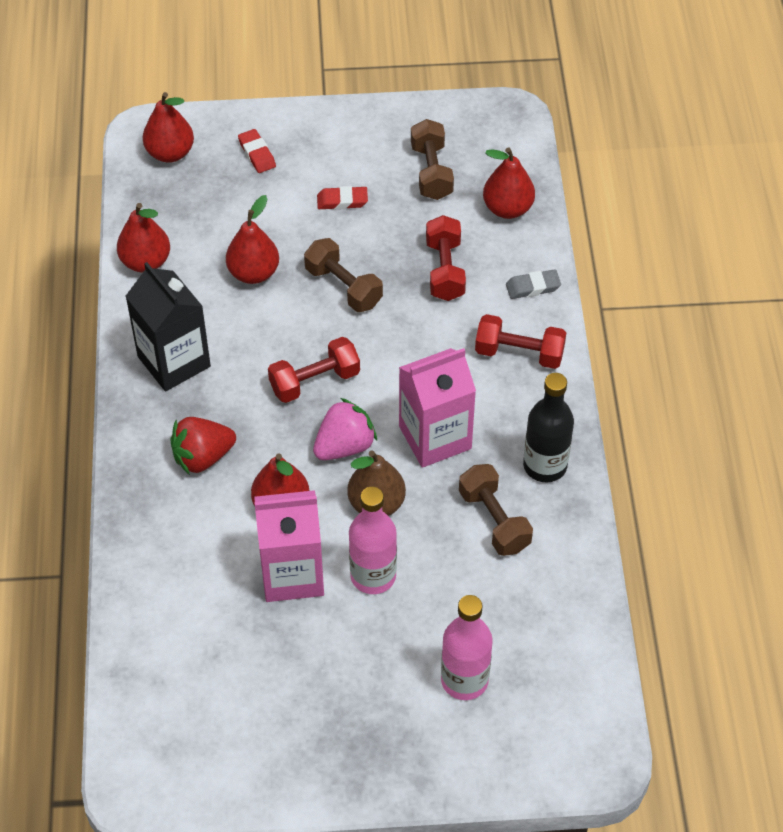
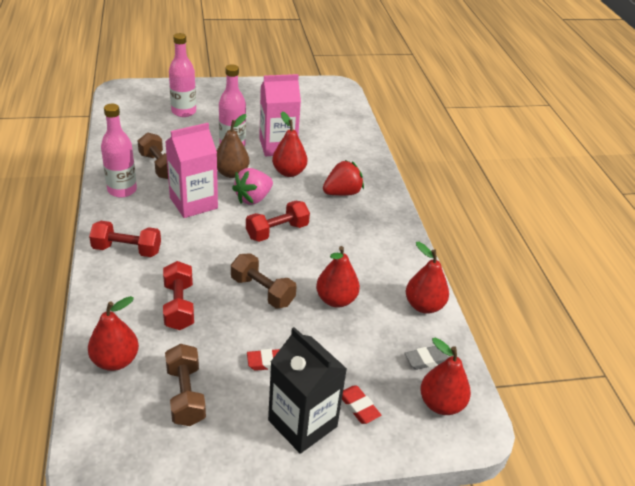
camera: 170 degrees right, 15 degrees down
(174, 361) = (377, 241): black carton -> black carton (302, 423)
(533, 287) = (106, 295): grey eraser -> grey eraser (426, 360)
(545, 465) = (122, 190): black bottle -> pink bottle

